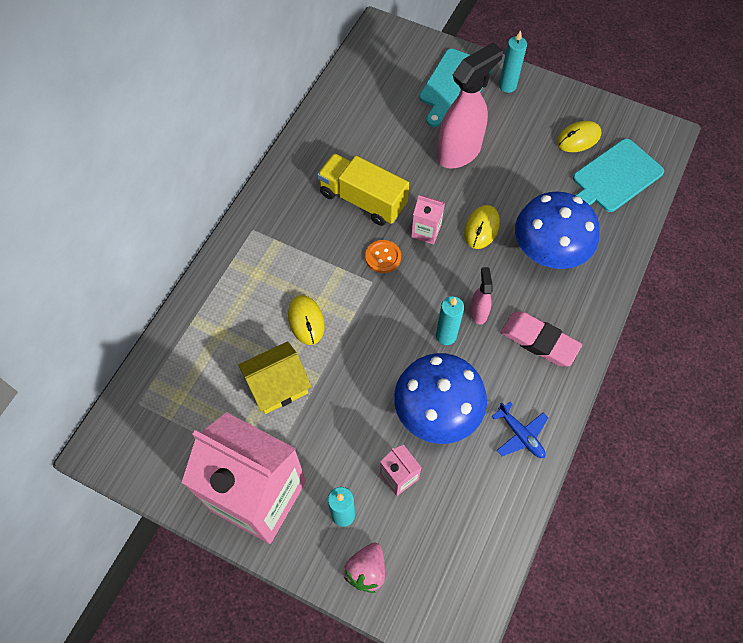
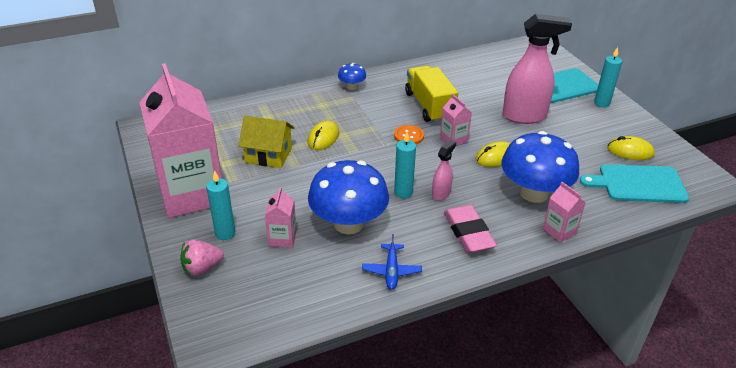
camera: 40 degrees right, 25 degrees down
(260, 225) = (352, 87): none -> blue mushroom
(602, 282) = (559, 231): none -> pink carton

